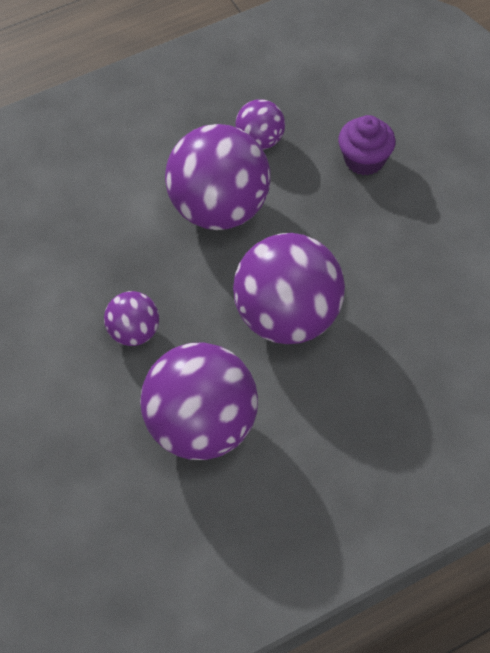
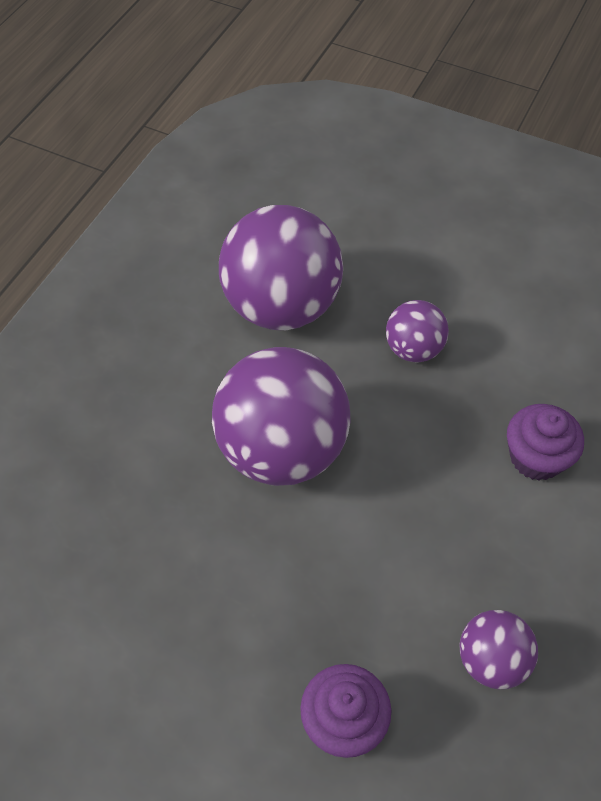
camera: 145 degrees right, 0 degrees up
(126, 217) = (536, 457): none -> purple cupcake
(218, 209) = (454, 530): purple ball -> none

